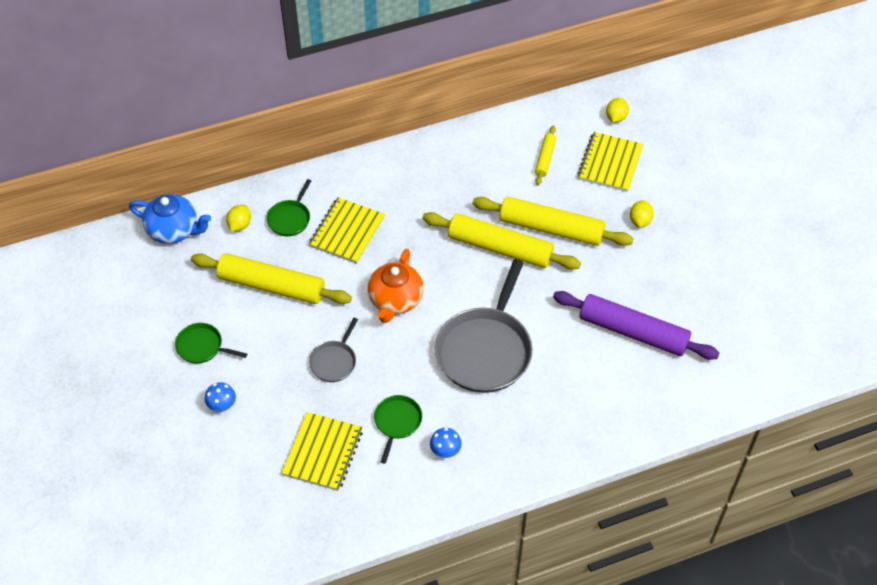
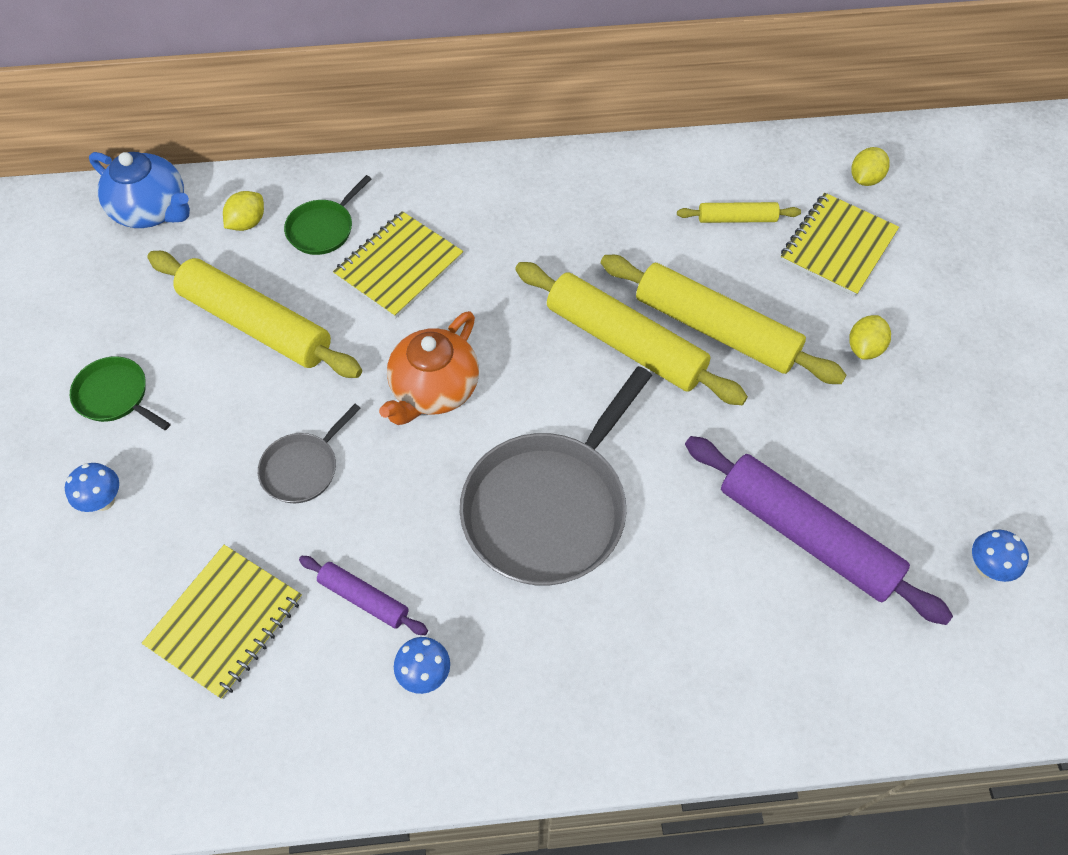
camera: 15 degrees right, 5 degrees up
(397, 422) = (364, 598): green pan -> purple rolling pin
(545, 159) = (736, 219): yellow rolling pin -> yellow rolling pin turned 60 degrees clockwise
(734, 326) = (987, 567): none -> blue mushroom

